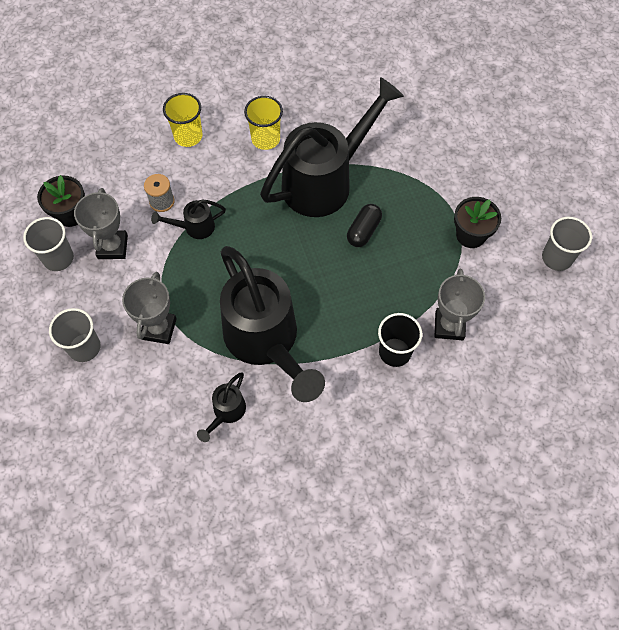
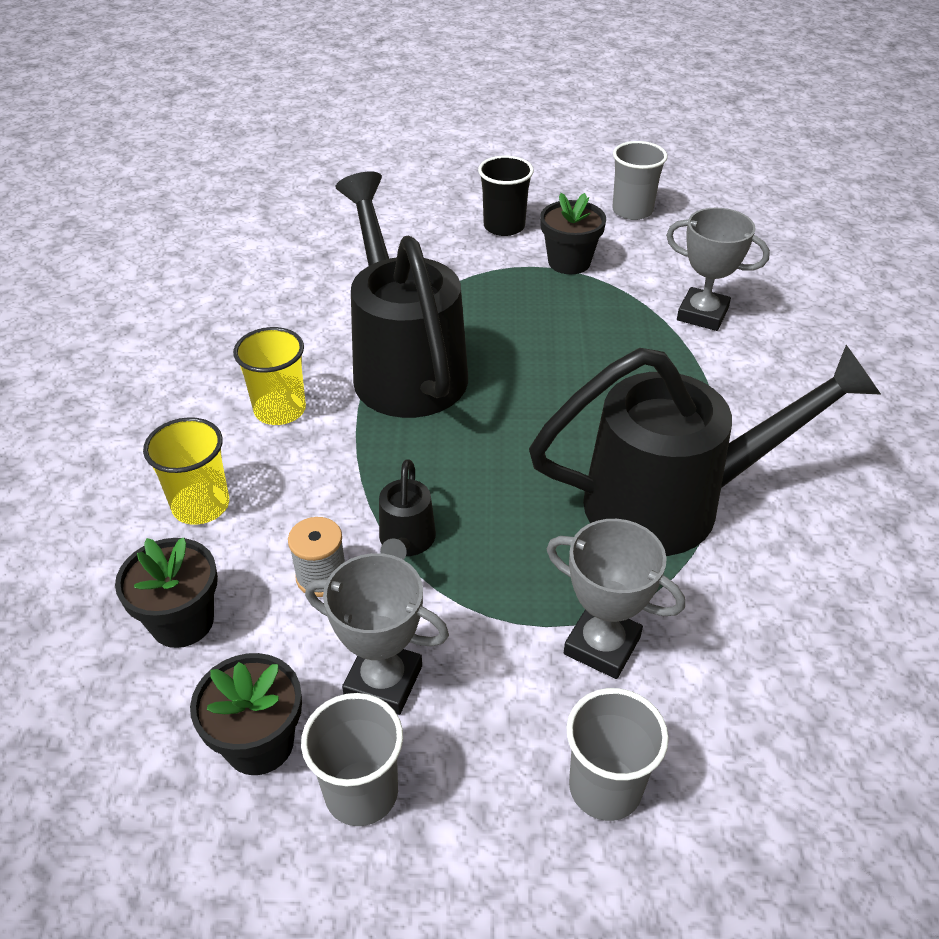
camera: 70 degrees left, 20 degrees down
(120, 160) = (182, 621): none -> black flower pot
(226, 412) = (797, 585): black watering can -> none
(363, 231) = (515, 350): black capsule -> none
(395, 352) = (730, 371): black cup -> black cup (504, 226)

